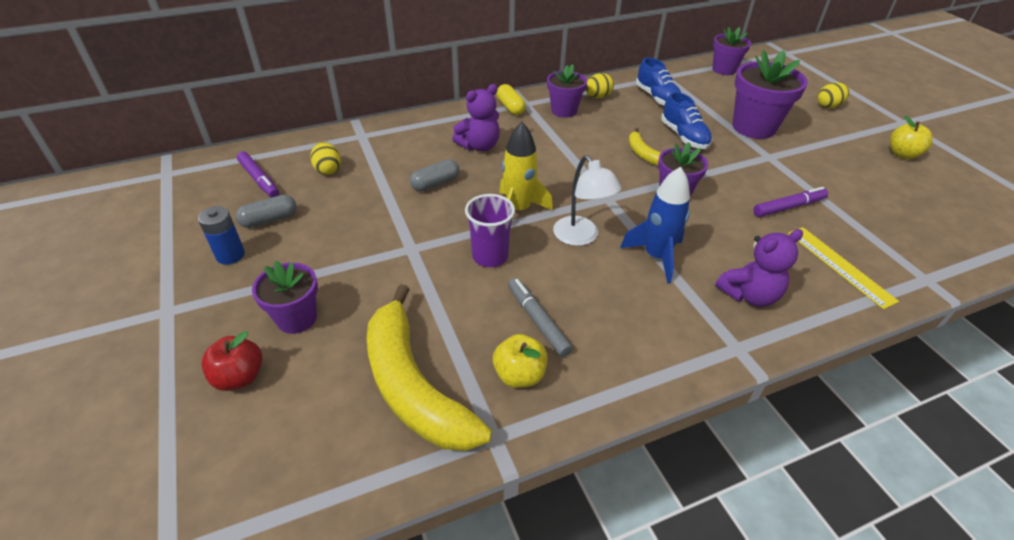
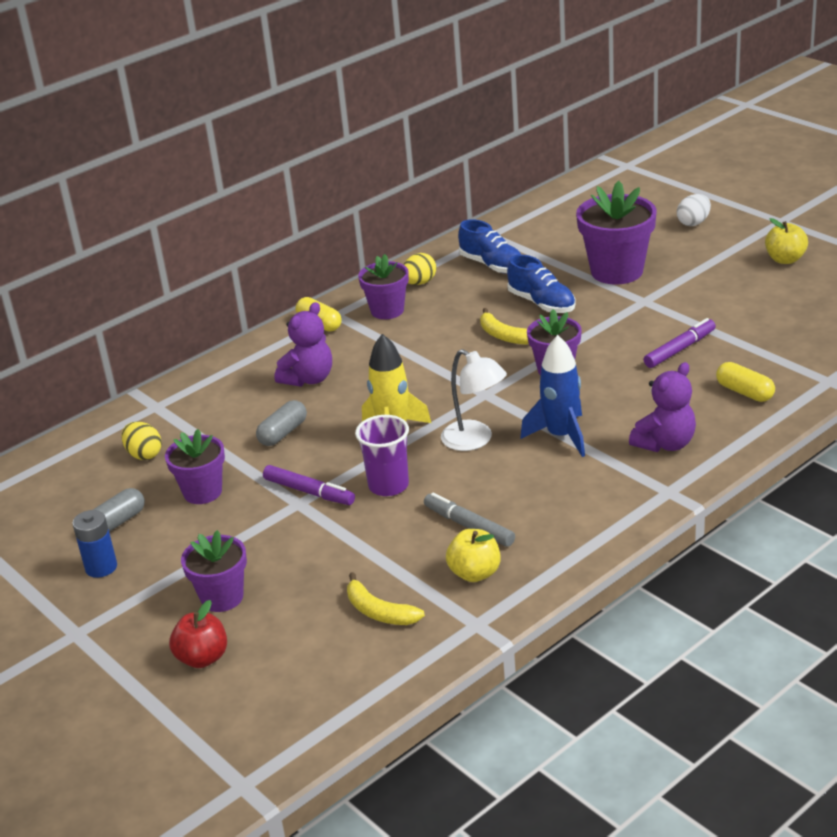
camera: 15 degrees left, 10 degrees down
(259, 179) = (68, 487): purple marker -> purple marker (309, 492)
(414, 386) = (379, 612): yellow banana -> yellow banana, size x0.47
(724, 70) = (558, 208): purple flower pot -> purple flower pot (202, 492)
(828, 106) = (693, 223): yellow egg -> white egg
(839, 266) = (744, 392): yellow ruler -> yellow capsule

